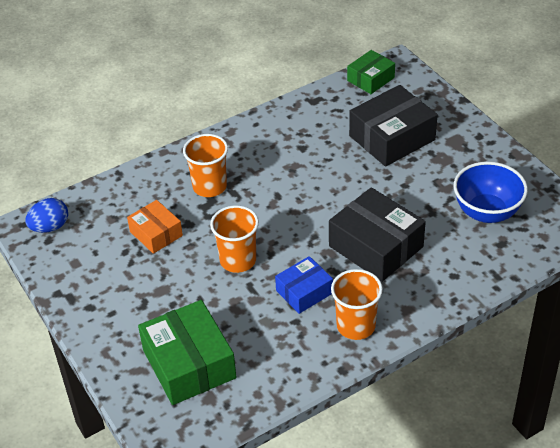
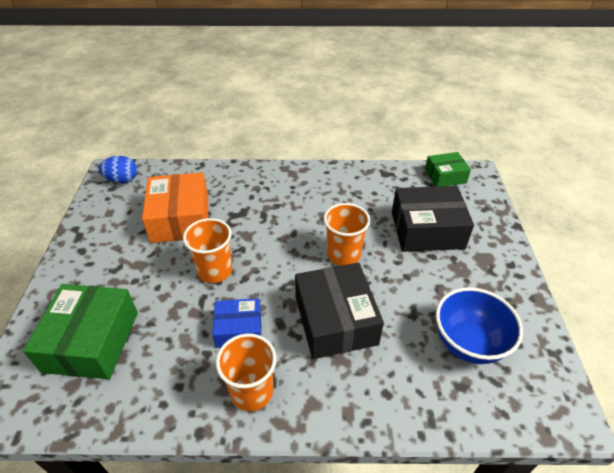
camera: 30 degrees right, 0 degrees up
(156, 233) = (180, 218): orange box -> orange box, size x1.71
(209, 186) = (251, 202): orange cup -> orange cup (343, 254)

